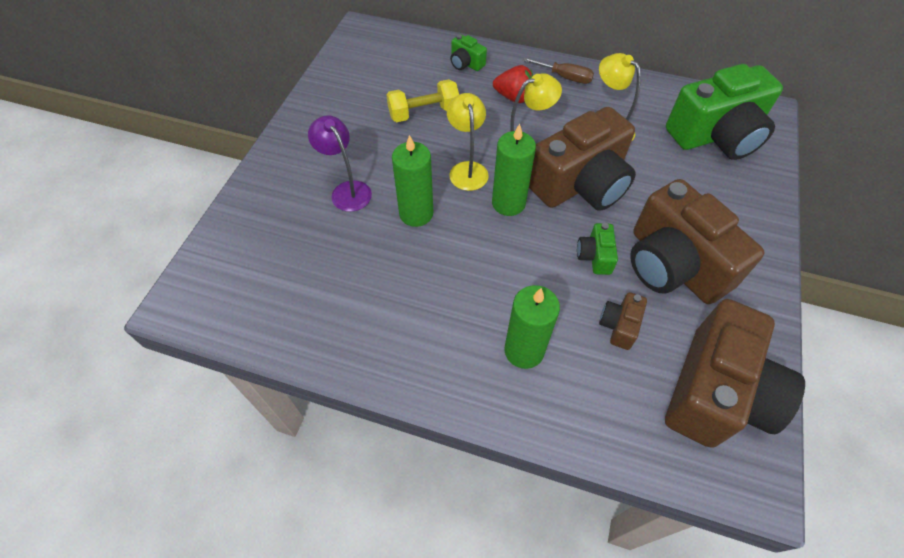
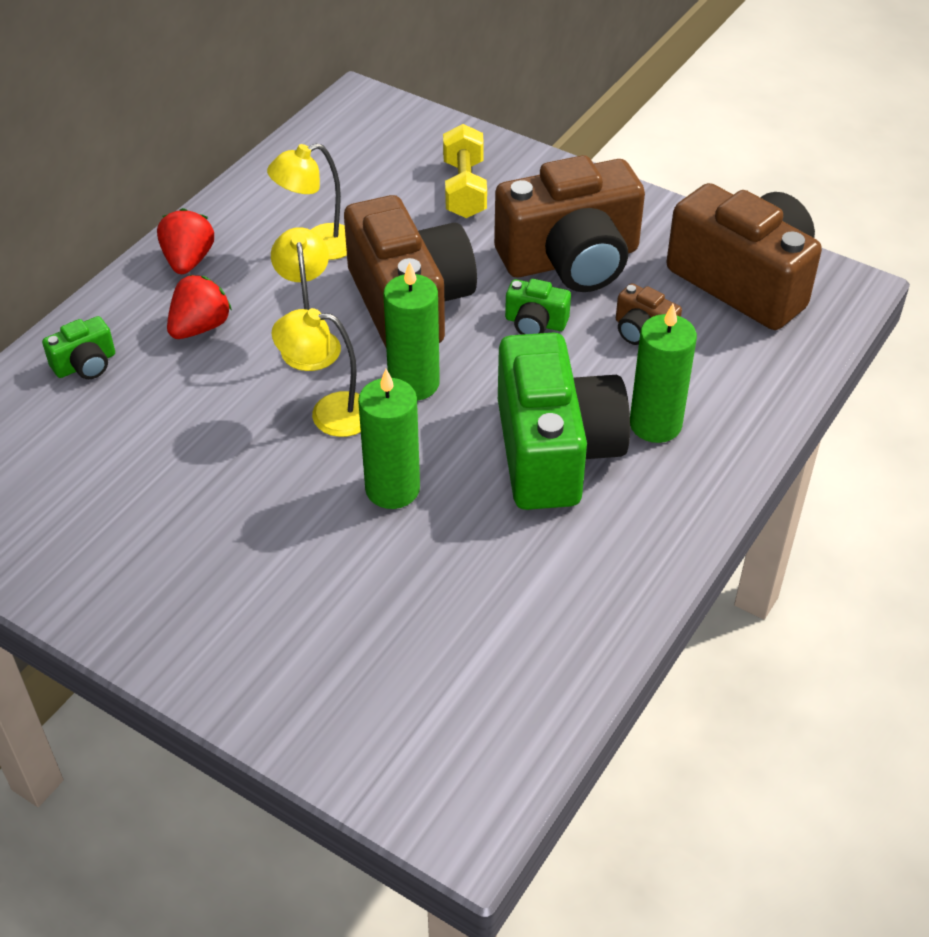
camera: 75 degrees left, 10 degrees down
(347, 190) = (309, 567): purple lamp -> none
(423, 113) = (177, 440): yellow dumbbell -> yellow dumbbell (464, 189)
(565, 77) = (188, 261): brown screwdriver -> red strawberry
(716, 135) = (380, 156): green camera -> green camera (554, 451)

